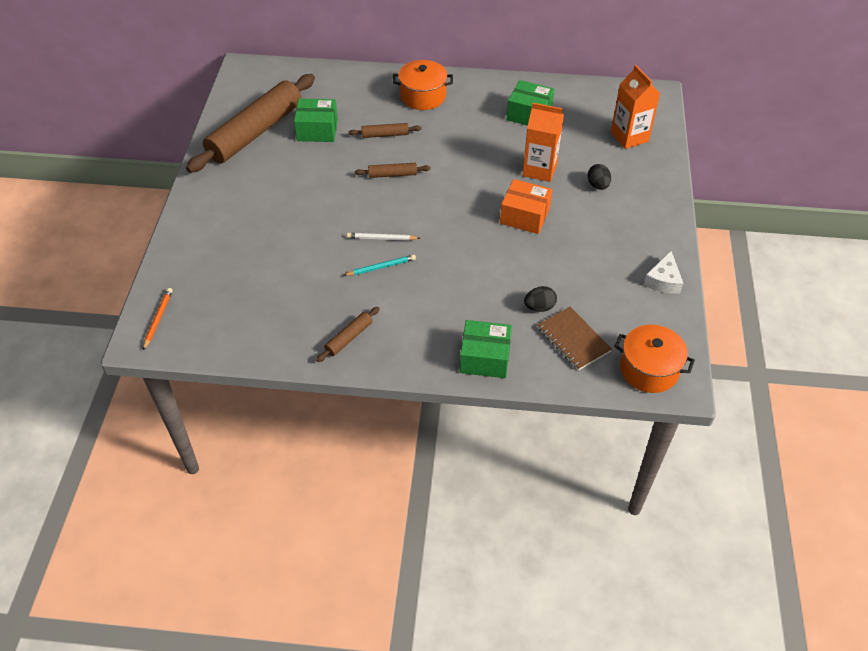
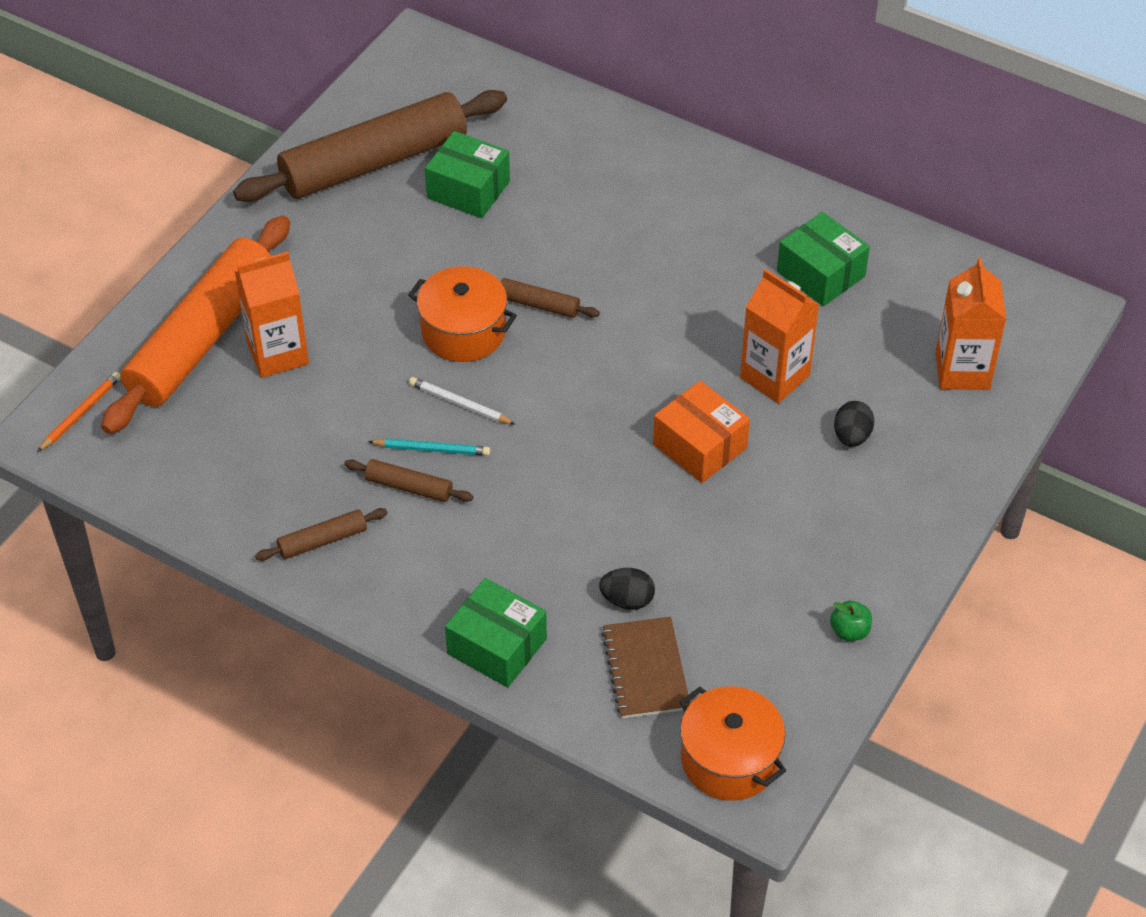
camera: 25 degrees right, 0 degrees up
(209, 253) = (202, 337): none -> orange rolling pin
(260, 247) = (278, 353): none -> orange carton
(385, 135) = (567, 233): brown rolling pin -> brown rolling pin (409, 487)
(423, 96) = (668, 184): orange pot -> orange pot (463, 331)
(663, 280) = (849, 631): white cheese -> green apple

